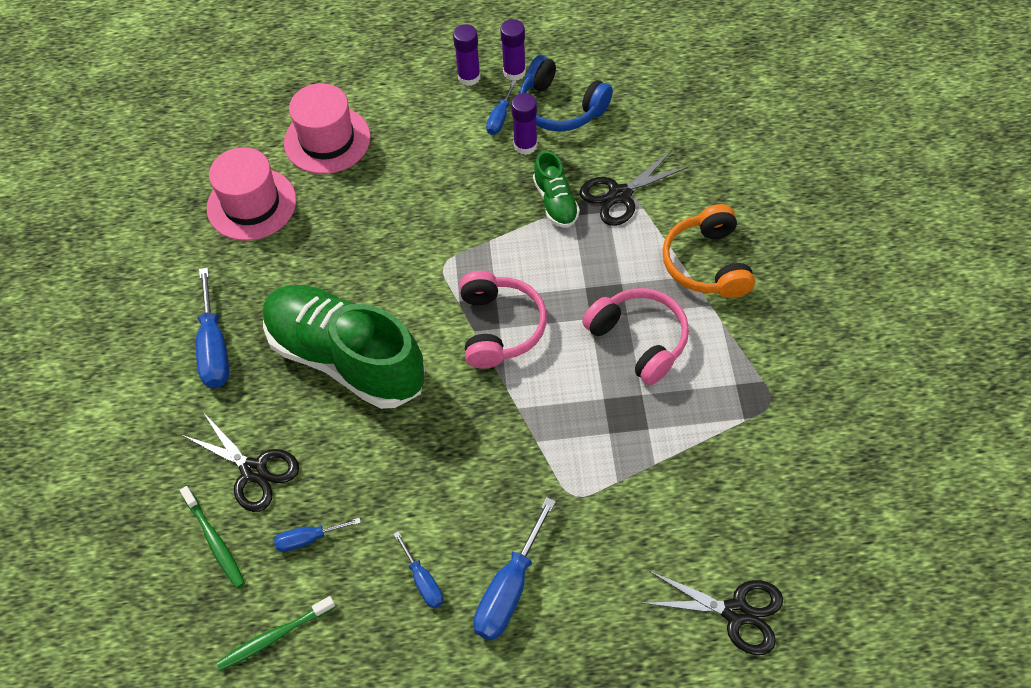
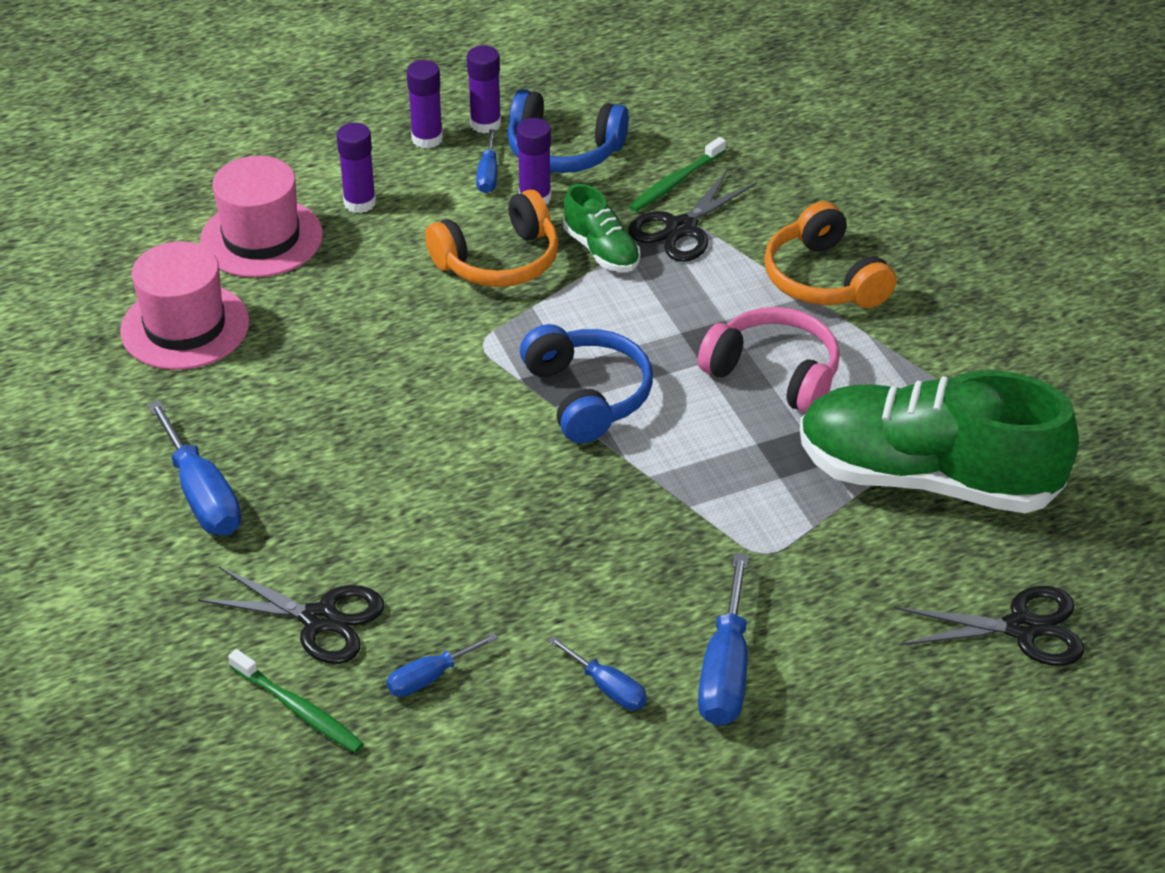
camera: 20 degrees left, 15 degrees down
(274, 636) = (430, 795): green toothbrush -> green toothbrush (675, 182)
(346, 358) = (394, 469): green shoe -> green shoe (927, 478)
(403, 124) = (360, 203): none -> purple glue stick
(480, 195) = (499, 261): none -> orange headphones
(499, 327) = (587, 396): pink headphones -> blue headphones

